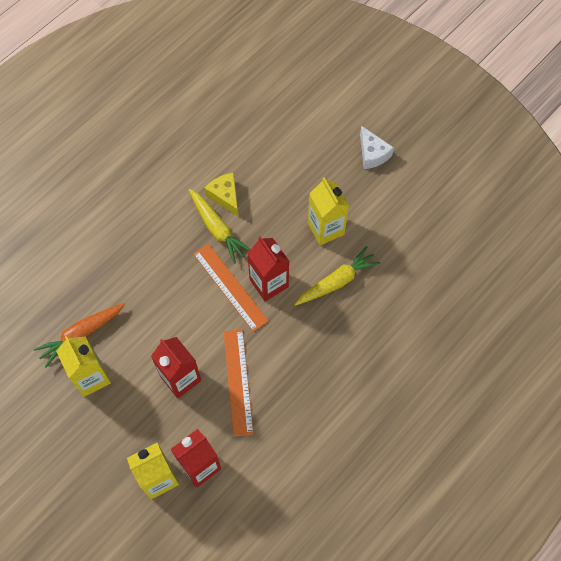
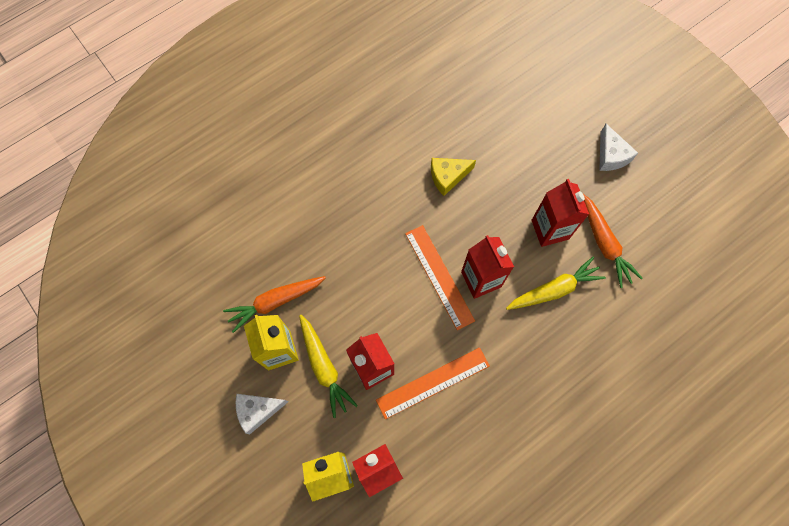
camera: 10 degrees right, 5 degrees up
(80, 434) = (258, 410): none -> white cheese
(217, 229) = (435, 210): yellow carrot -> yellow carrot (324, 367)
(225, 196) = (448, 177): yellow cheese -> yellow cheese turned 90 degrees counterclockwise
(238, 382) = (433, 382): orange ruler -> orange ruler turned 60 degrees clockwise
(325, 229) = (550, 229): yellow carton -> red carton
(377, 233) = (604, 243): none -> orange carrot

